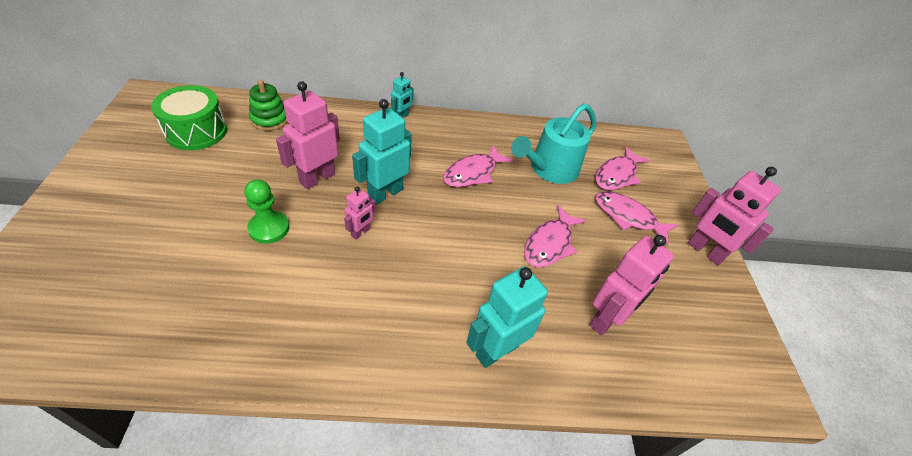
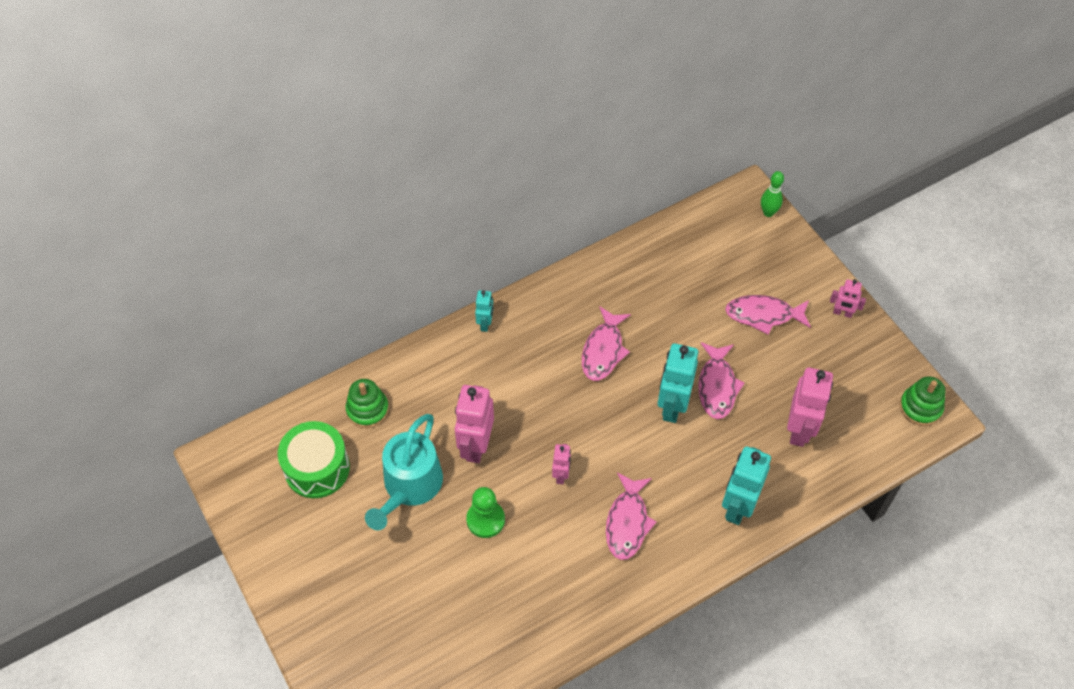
camera: 25 degrees left, 10 degrees up
(385, 193) = (547, 424): turquoise robot -> turquoise robot (672, 406)
(550, 169) = (666, 301): turquoise watering can -> turquoise watering can (409, 486)
(617, 175) = (728, 269): pink fish -> pink fish (627, 522)
(674, 158) = (768, 212): none -> green bowling pin
(705, 251) = (842, 313): pink robot -> pink robot, size x0.53
(753, 371) = (920, 407): none -> green stacking toy

